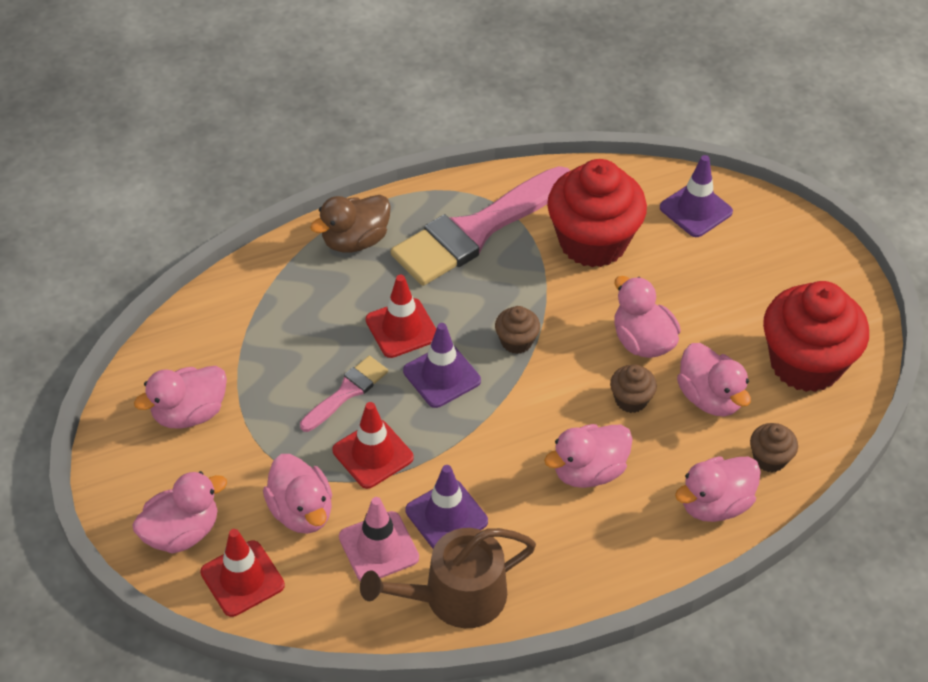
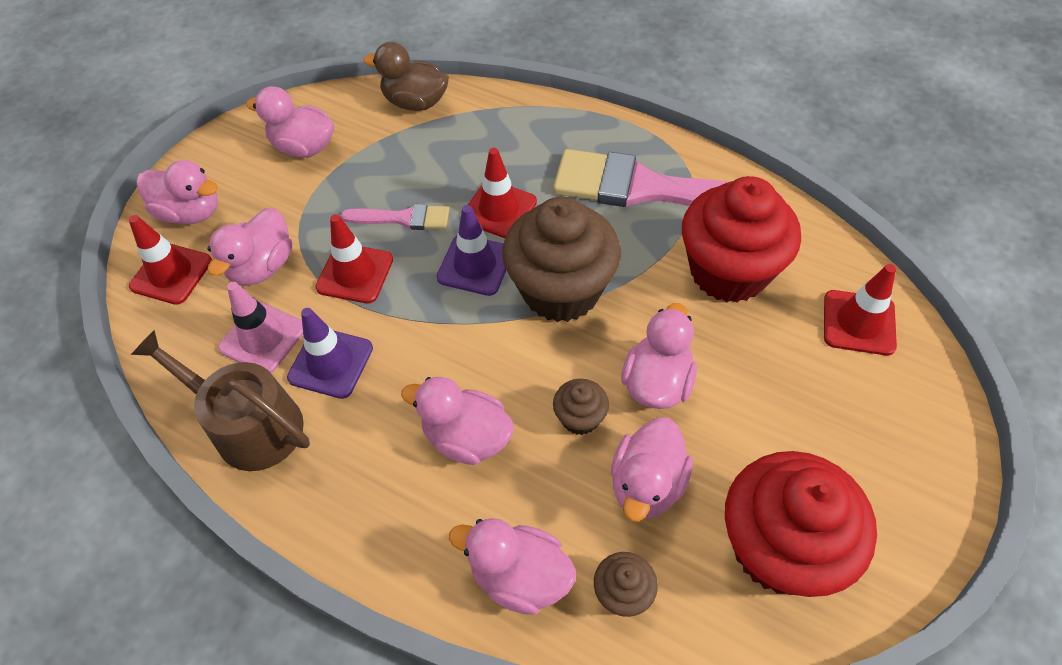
camera: 55 degrees right, 5 degrees up
(355, 240) = (557, 128): brown duck -> brown duck (415, 102)
(516, 341) = (561, 290): brown cupcake -> brown cupcake, size x2.26
(696, 210) = (858, 323): purple traffic cone -> red traffic cone

